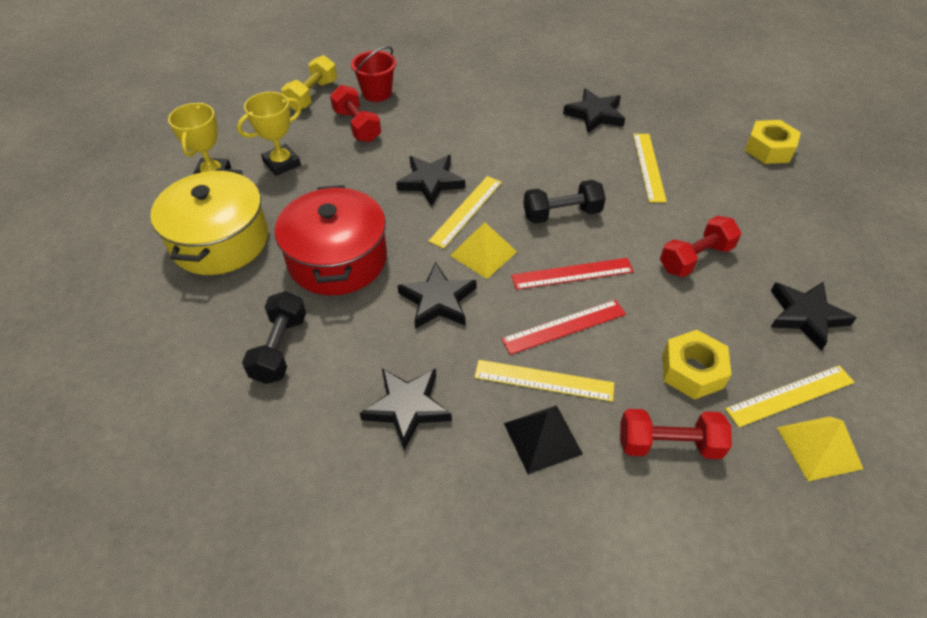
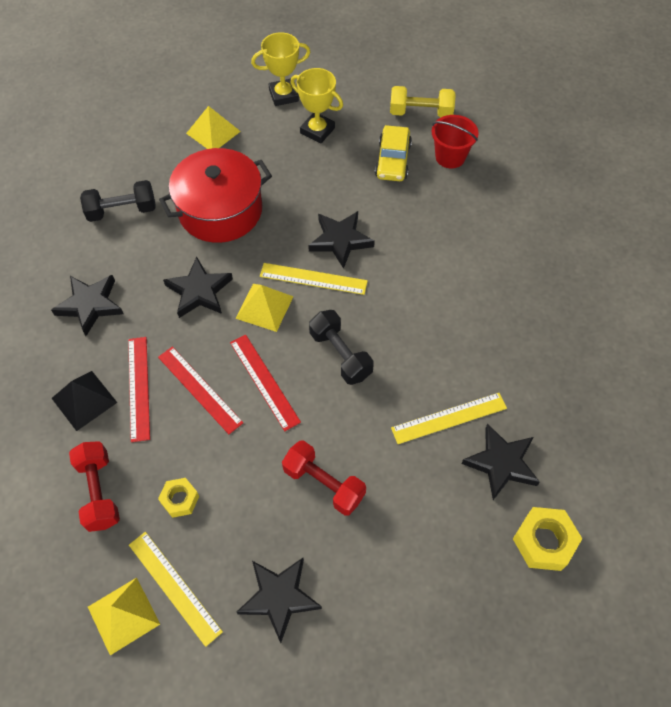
camera: 70 degrees right, 10 degrees up
(220, 241) = (213, 132): yellow pot -> yellow pyramid
(357, 126) = (393, 160): red dumbbell -> yellow car
(544, 380) = (139, 388): yellow ruler -> red ruler
(595, 114) = (515, 349): black star -> black star (501, 463)
(692, 371) = (180, 499): yellow nut -> yellow nut, size x0.63

